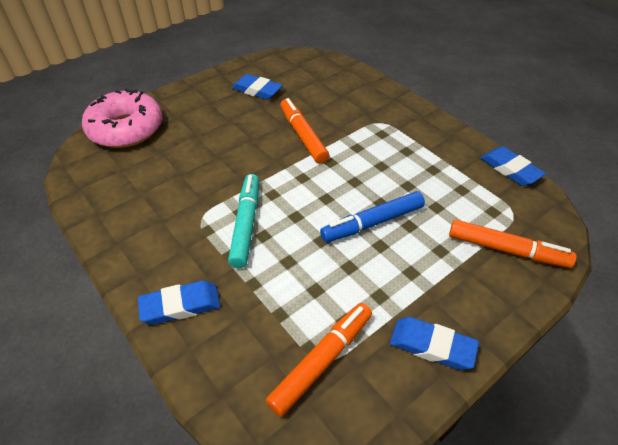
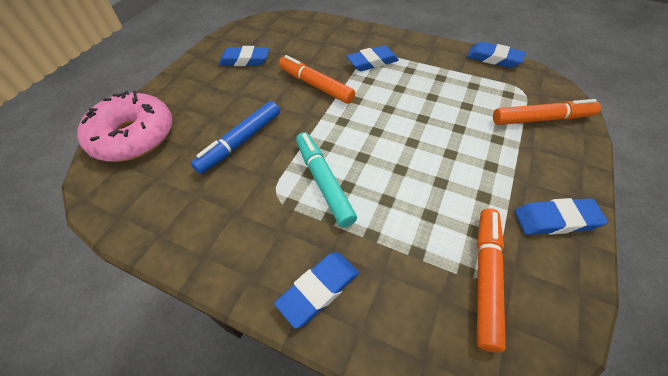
camera: 25 degrees left, 5 degrees up
(372, 223) = (430, 137): blue marker -> blue marker (240, 142)
(374, 131) = (372, 62): none -> blue eraser

